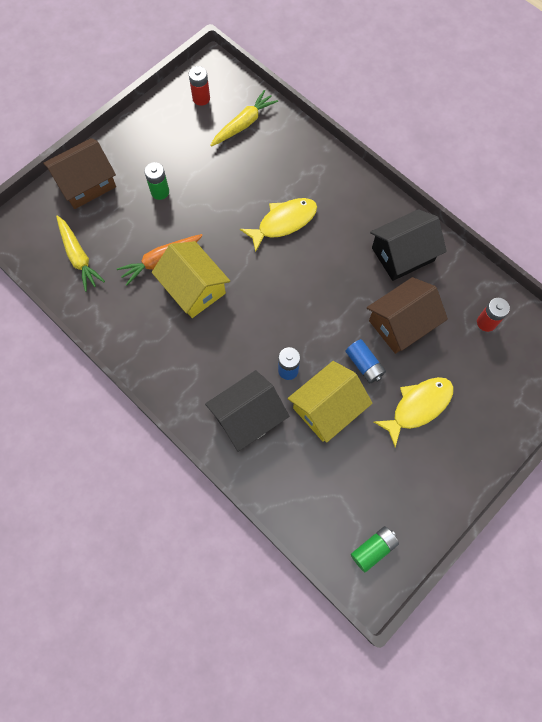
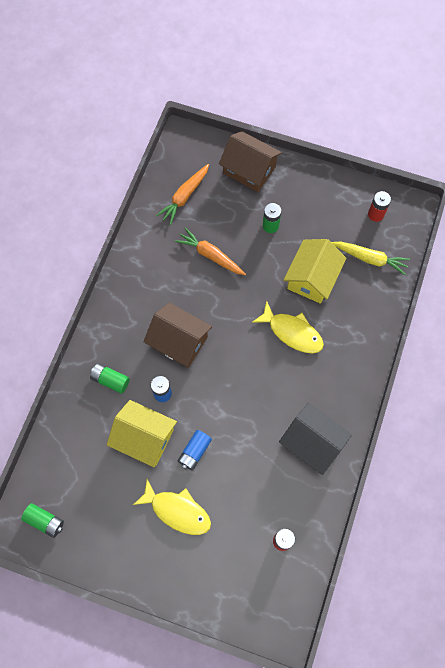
camera: 65 degrees right, 0 degrees up
(78, 257) = (184, 197): yellow carrot -> orange carrot
(193, 288) = (198, 291): yellow house -> yellow house (312, 278)
(248, 417) = (110, 380): black house -> green battery
(401, 323) = (246, 467): brown house -> brown house (179, 341)

